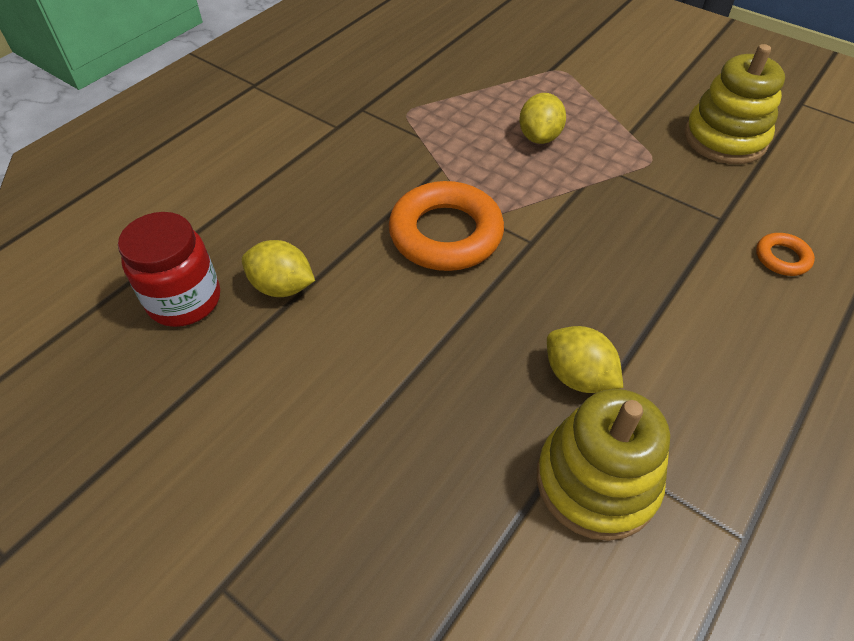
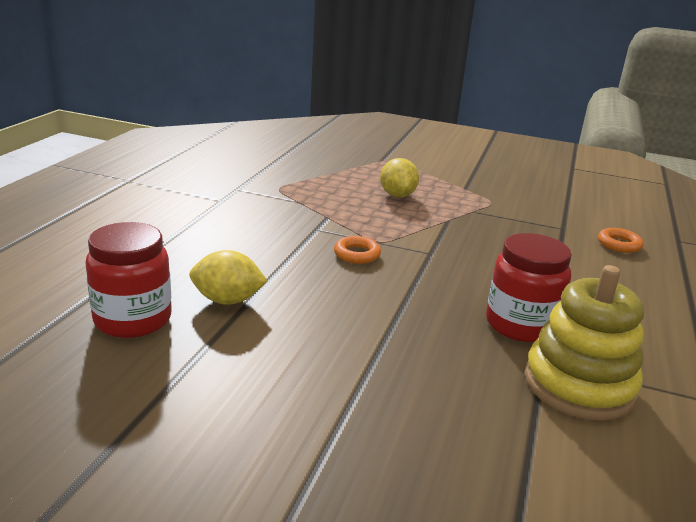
camera: 20 degrees left, 25 degrees down
(446, 234) = (357, 254): orange ring -> orange ring, size x0.46
(578, 376) = (520, 325): yellow lemon -> red jar
(724, 139) = (534, 188): yellow stacking toy -> none

